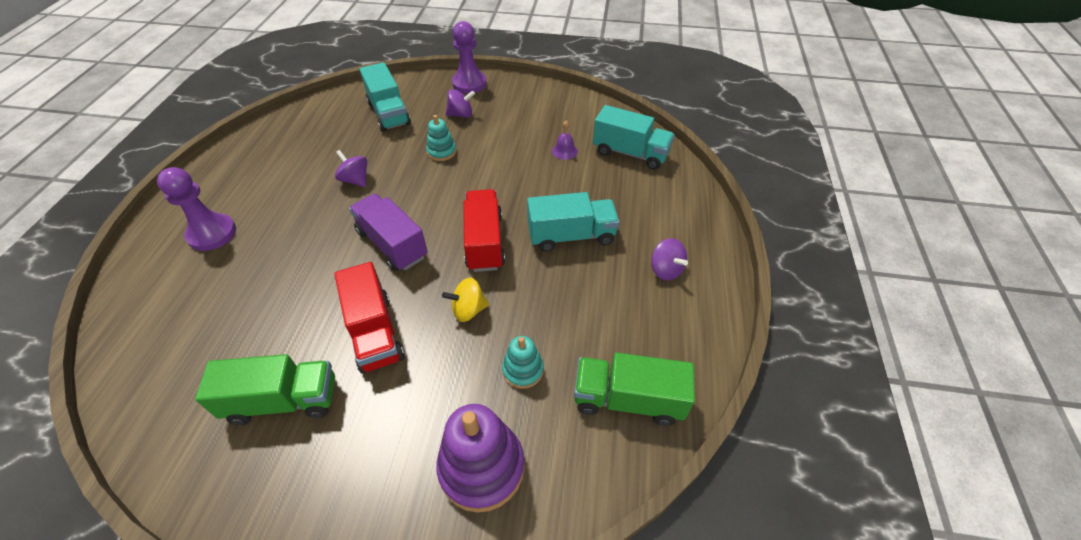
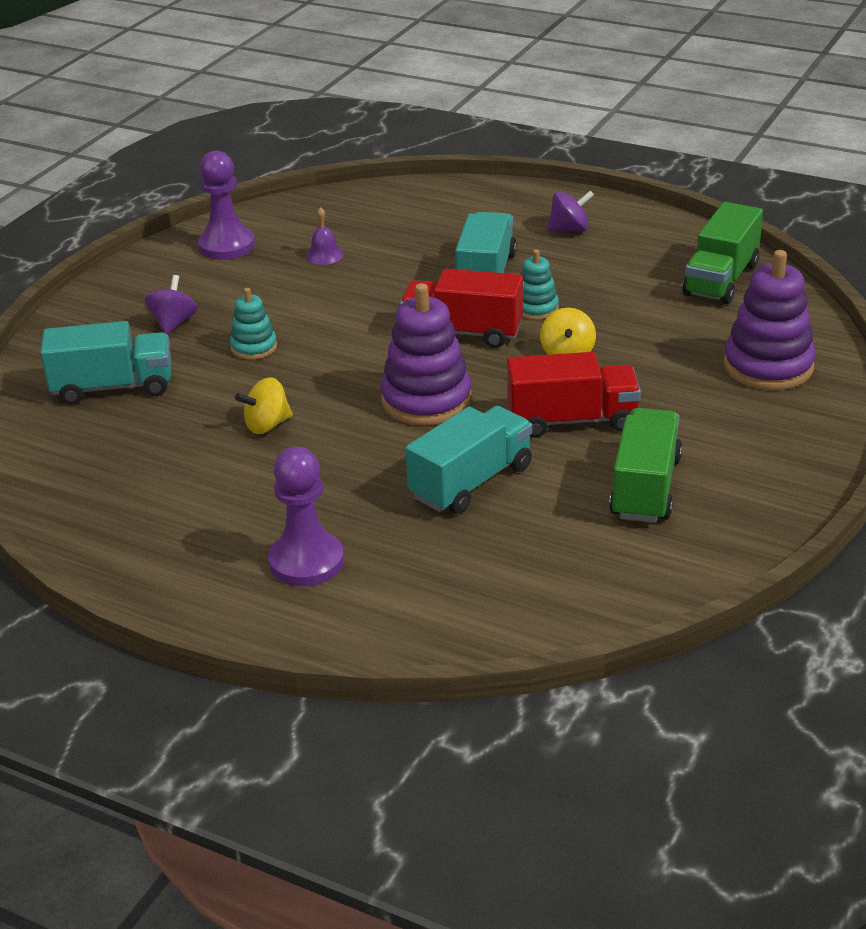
camera: 70 degrees left, 15 degrees down
(355, 180) = (267, 425): purple spinning top -> yellow spinning top
(392, 244) = (426, 400): purple truck -> purple stacking toy
(469, 83) = (94, 308): purple pawn -> purple pawn (226, 246)
(523, 370) = (665, 330): turquoise stacking toy -> turquoise stacking toy (536, 308)
(630, 153) = (362, 213): turquoise truck -> turquoise truck (471, 482)

